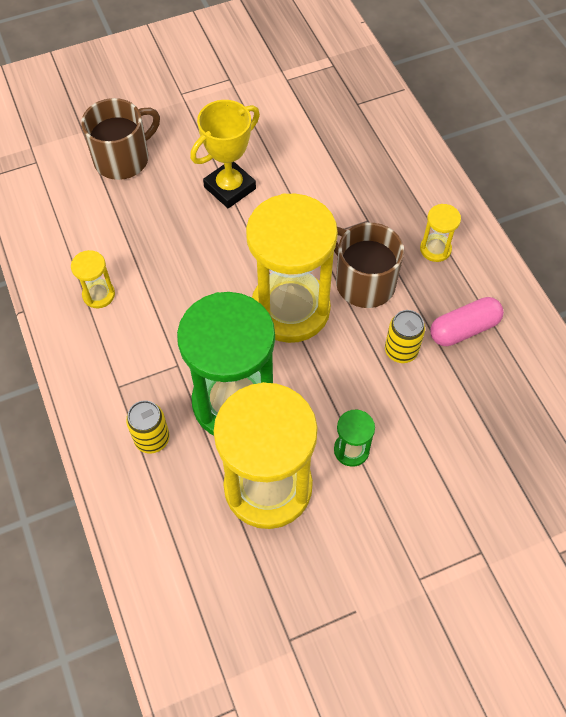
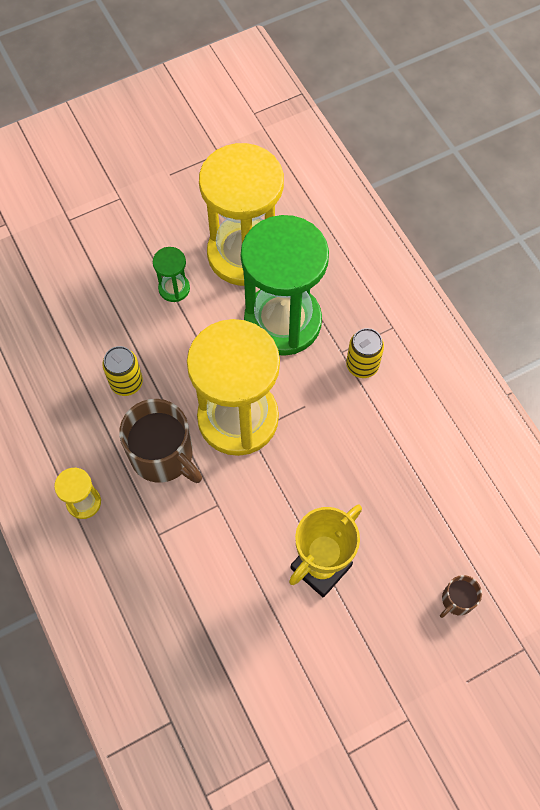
camera: 175 degrees right, 5 degrees up
(98, 295) = (436, 418): yellow hourglass -> none
(123, 159) = (457, 600): brown mug -> brown mug, size x0.49
(152, 439) = (351, 284): yellow can -> yellow can (362, 365)
(464, 329) = (62, 410): pink capsule -> none

